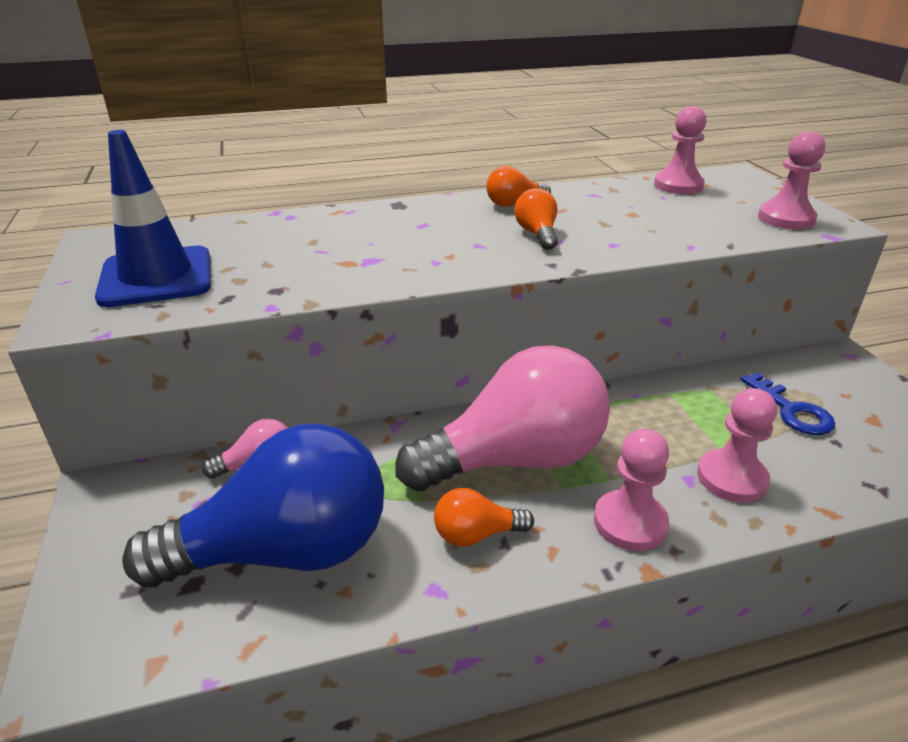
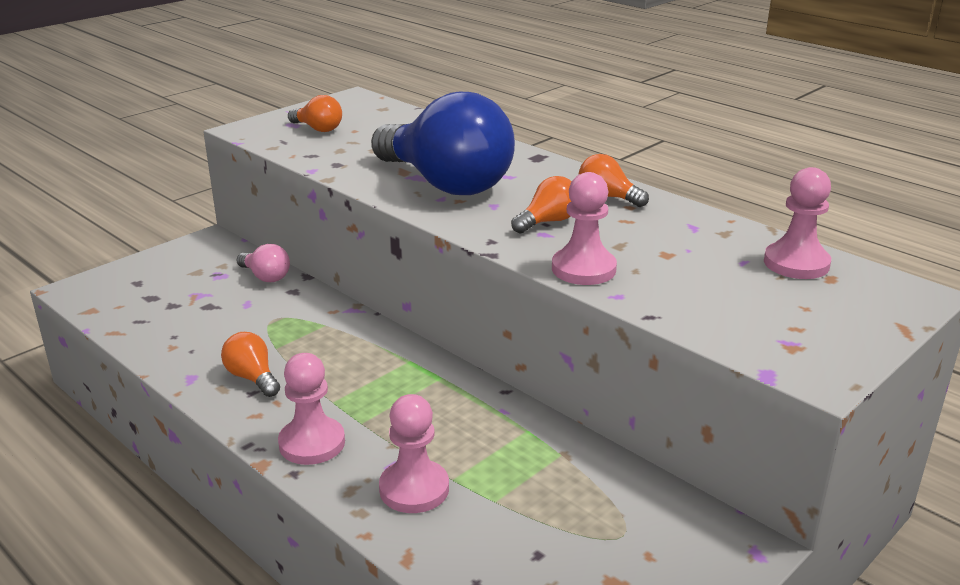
camera: 60 degrees right, 5 degrees down
(156, 277) = (318, 129): blue traffic cone -> orange light bulb
(285, 551) = (193, 315): blue light bulb -> blue light bulb (446, 184)
(515, 459) = (351, 371): pink light bulb -> none
(786, 218) = (784, 340): pink pawn -> pink pawn (583, 269)
(792, 411) = (570, 515): blue key -> none

